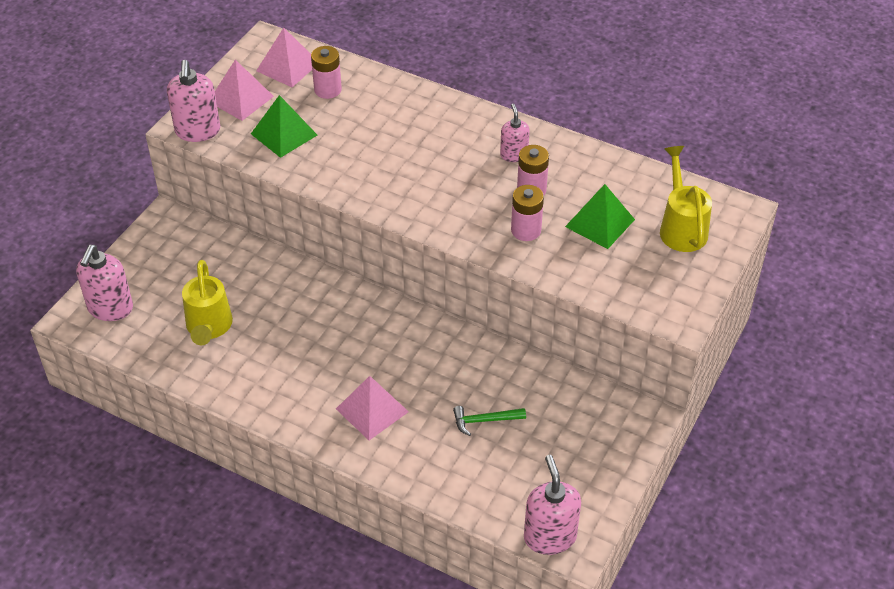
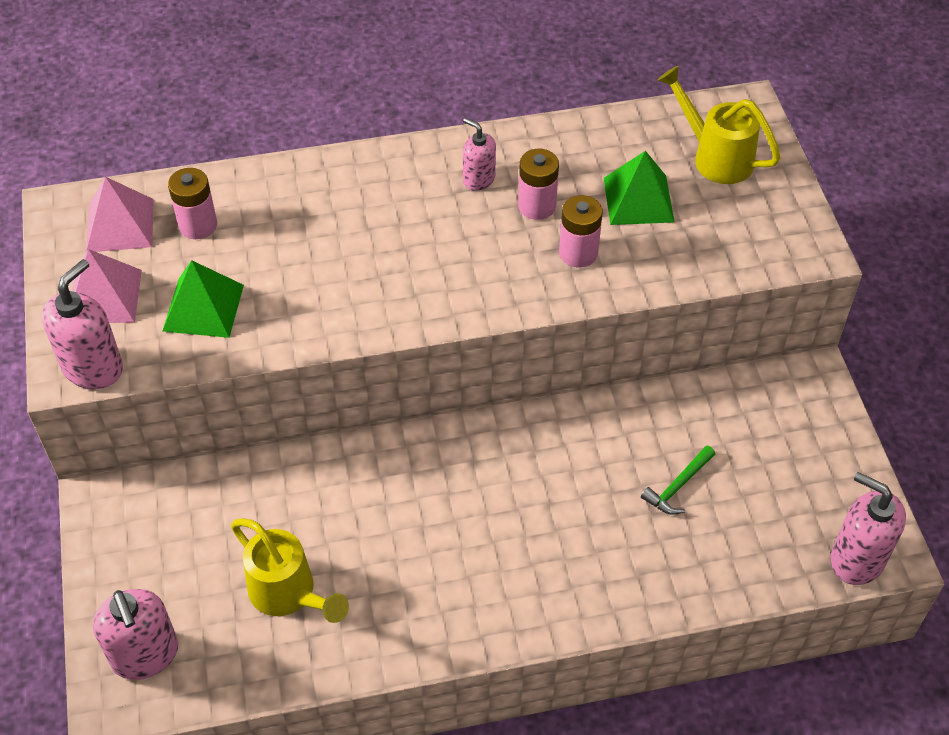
camera: 40 degrees left, 5 degrees up
(197, 131) = (93, 367): pink soap dispenser -> pink soap dispenser turned 105 degrees counterclockwise
(372, 410) = (560, 557): pink pyramid -> none

